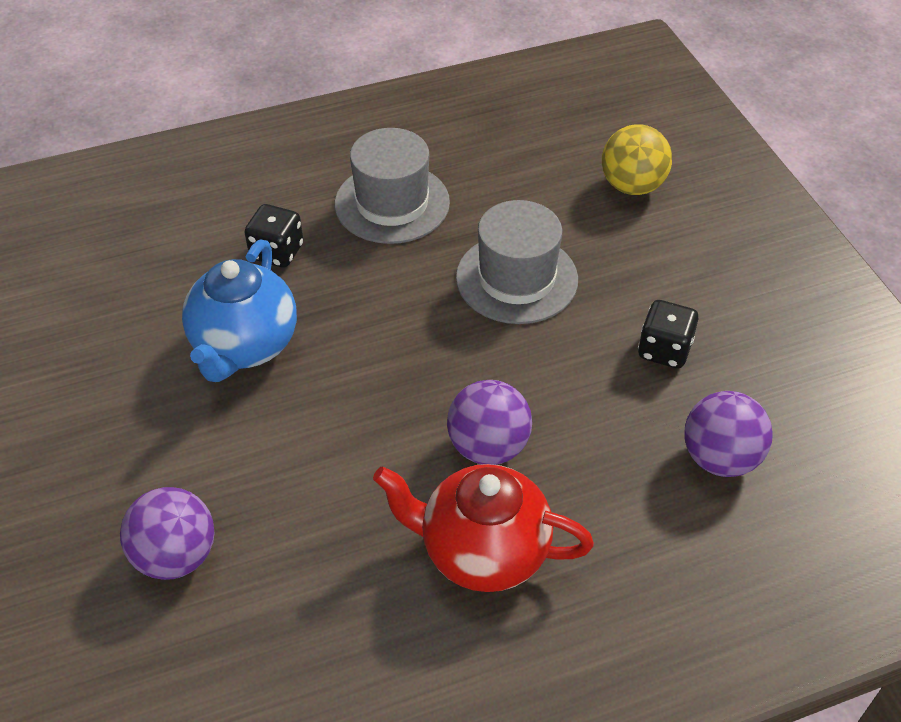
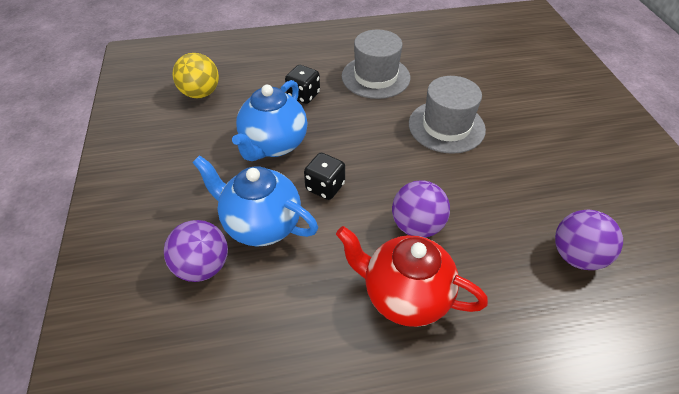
camera: 10 degrees right, 0 degrees up
(251, 479) = (261, 224): none -> blue teapot
(632, 186) = (523, 83): yellow ball -> yellow ball (201, 93)
(664, 350) = (539, 180): black dice -> black dice (325, 187)

